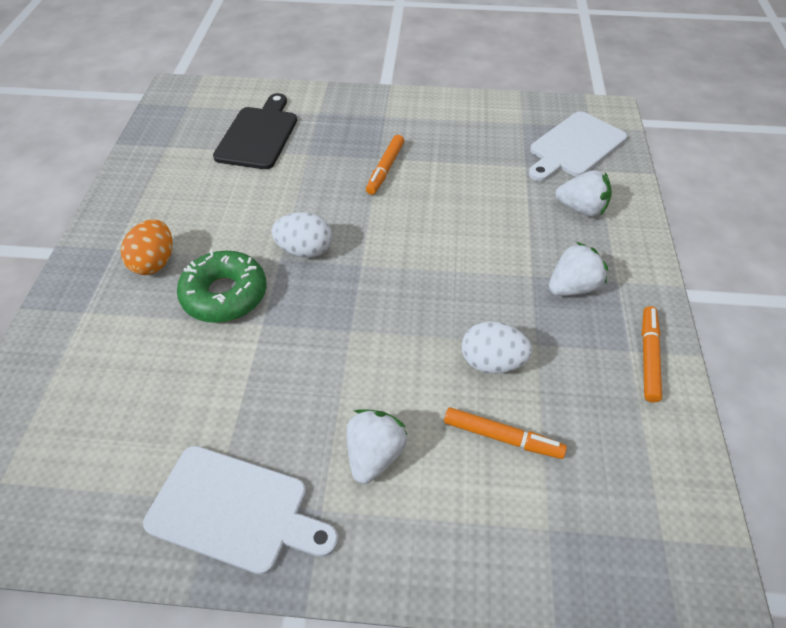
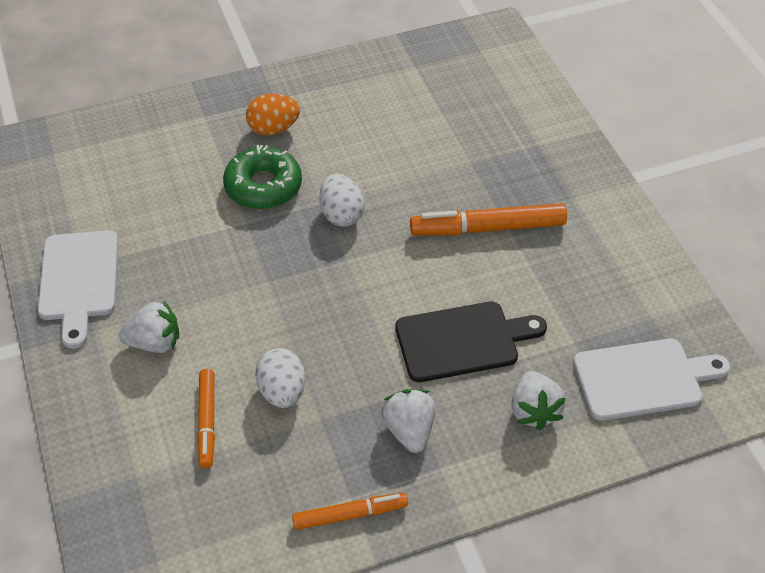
camera: 65 degrees right, 0 degrees up
(258, 135) = (473, 117): black cutting board -> black cutting board (462, 341)
(385, 169) = (487, 228): orange marker -> orange marker, size x1.63
(572, 287) = (409, 430): white strawberry -> white strawberry turned 135 degrees counterclockwise
(575, 146) = (643, 379): white cutting board -> white cutting board turned 150 degrees clockwise

